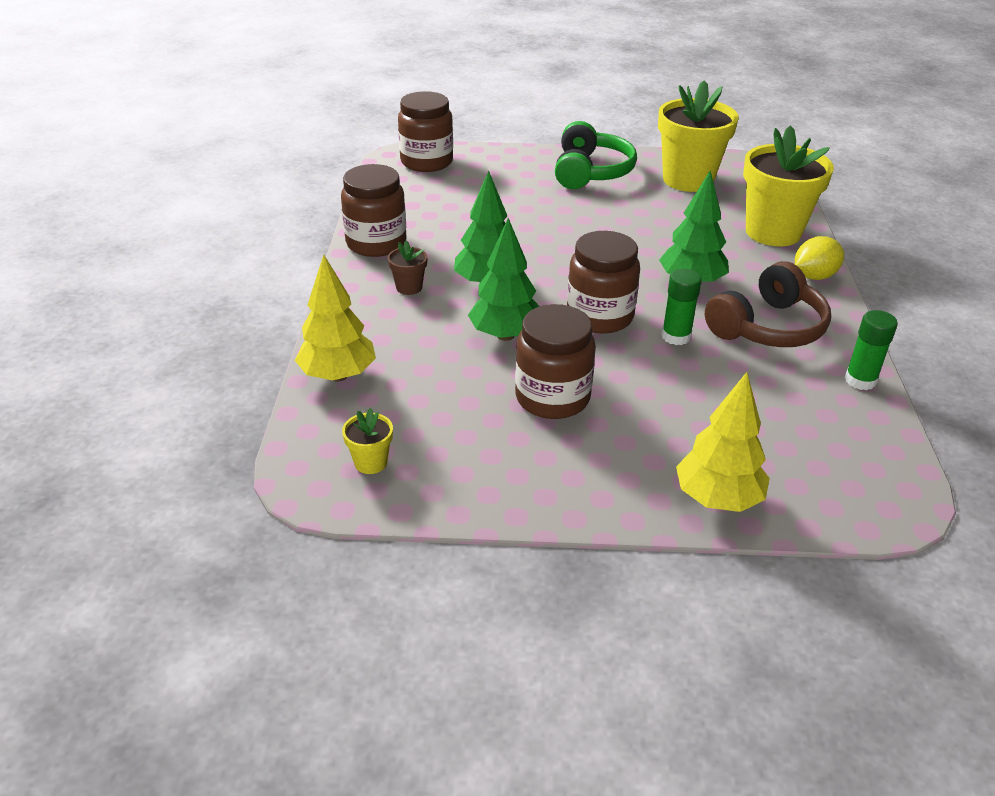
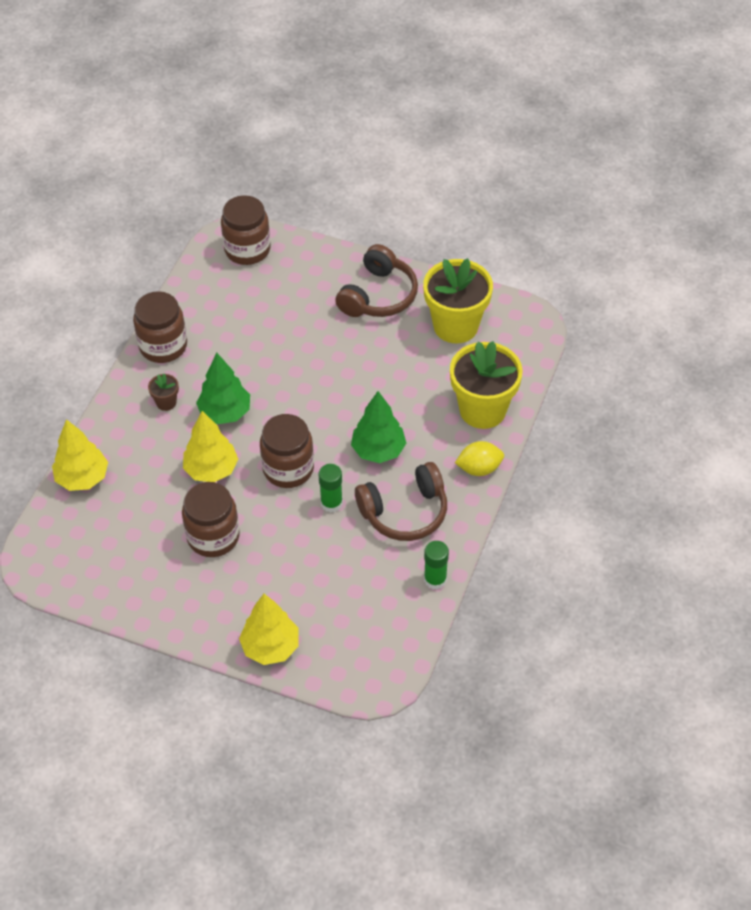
camera: 20 degrees right, 15 degrees up
(371, 462) = (74, 558): yellow flower pot -> none
(505, 335) = (211, 470): green tree -> yellow tree
(591, 172) = (378, 295): green headphones -> brown headphones

